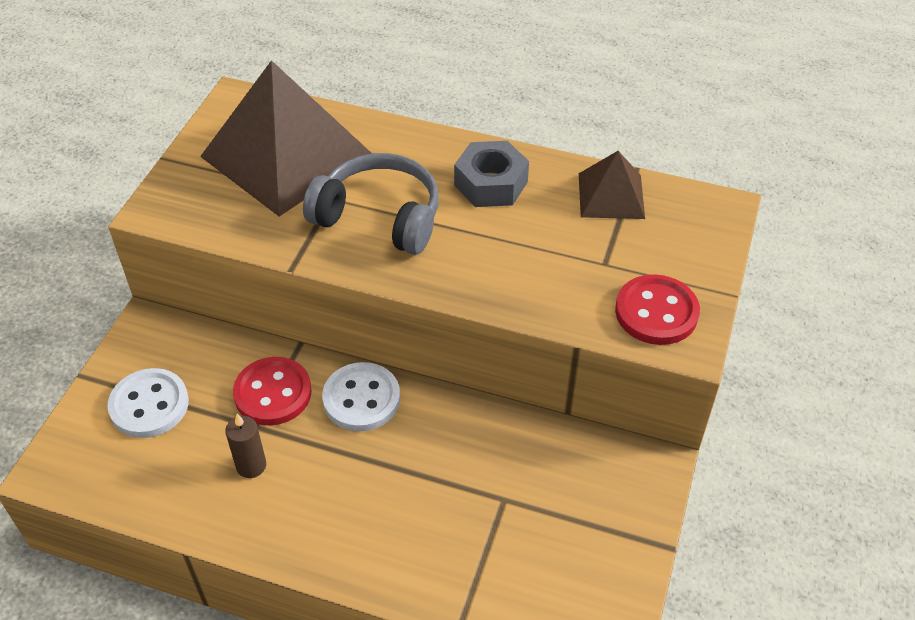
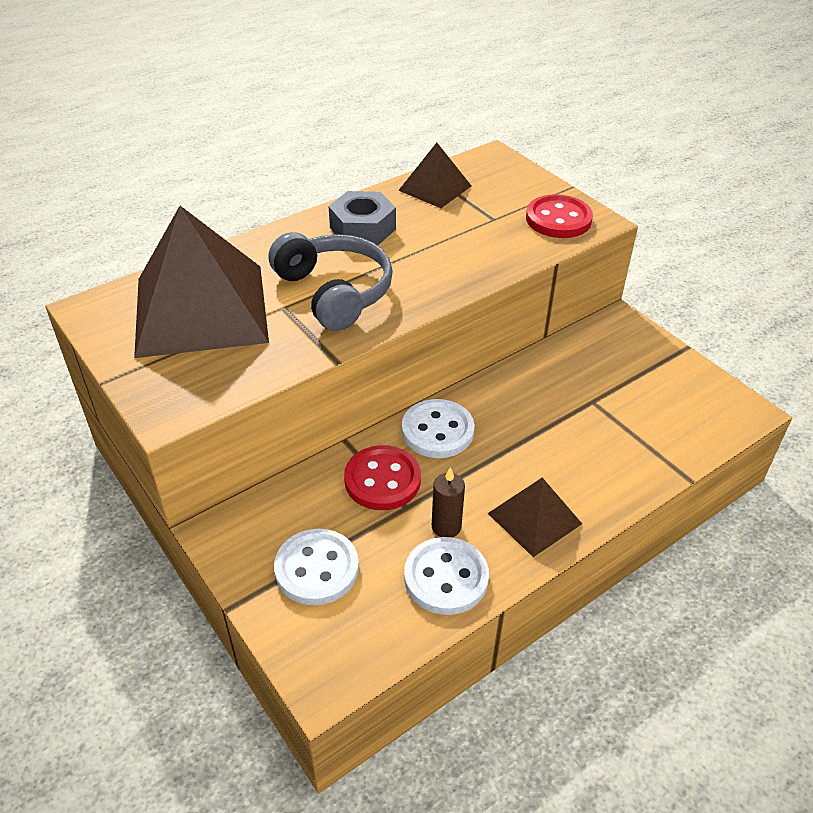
camera: 55 degrees left, 5 degrees down
(195, 495) = (446, 578): none -> white button
(306, 526) = (534, 518): none -> brown pyramid
(379, 217) = (334, 292): grey headphones -> grey headphones turned 90 degrees clockwise

